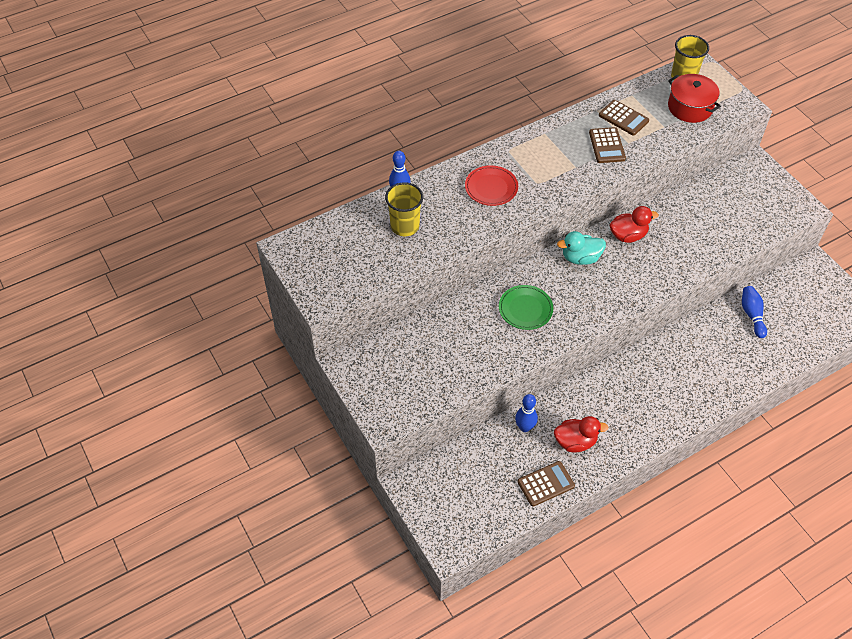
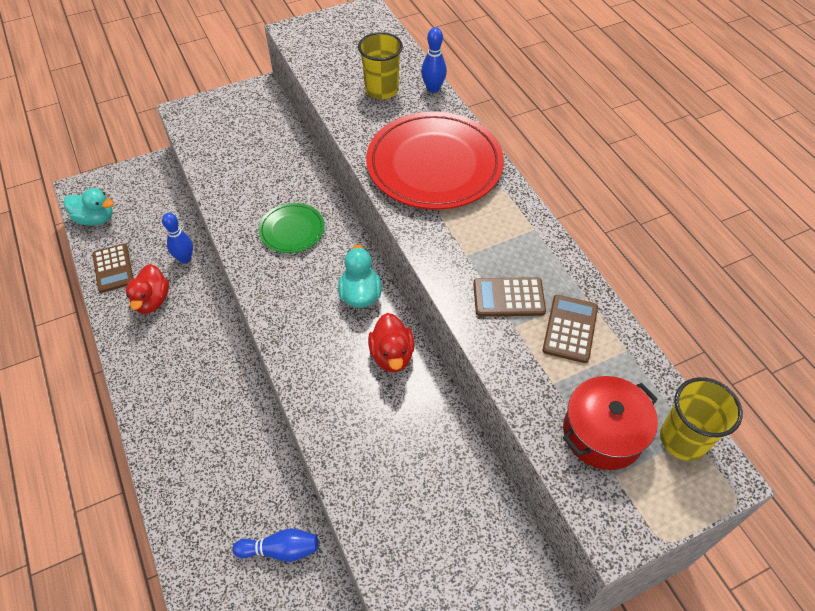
camera: 95 degrees right, 0 degrees up
(487, 519) = (95, 219): none -> turquoise duck
(491, 187) = (434, 165): red plate -> red plate, size x1.97
(623, 118) = (570, 329): brown calculator -> brown calculator turned 150 degrees clockwise

